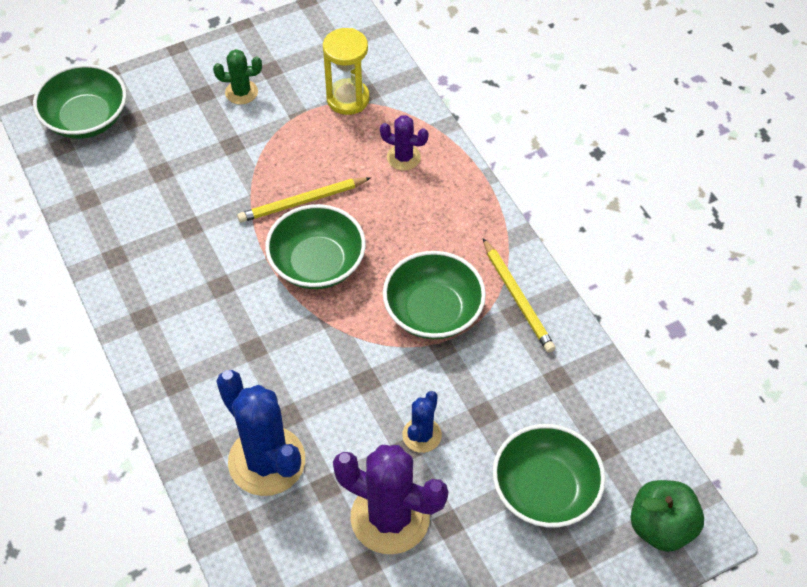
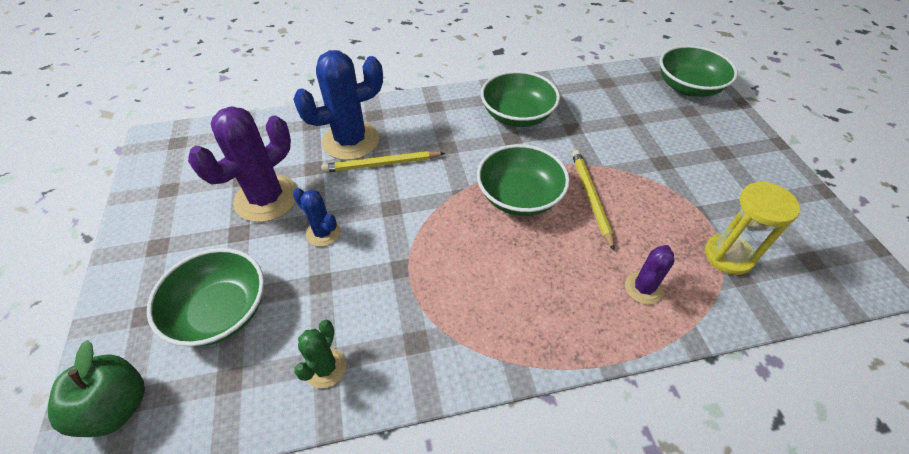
camera: 105 degrees right, 5 degrees down
(241, 92) = (728, 177): green cactus -> green cactus (325, 368)
(433, 311) = (443, 270): green bowl -> green bowl (517, 115)
(517, 298) = (435, 350): yellow pencil -> yellow pencil (382, 164)

